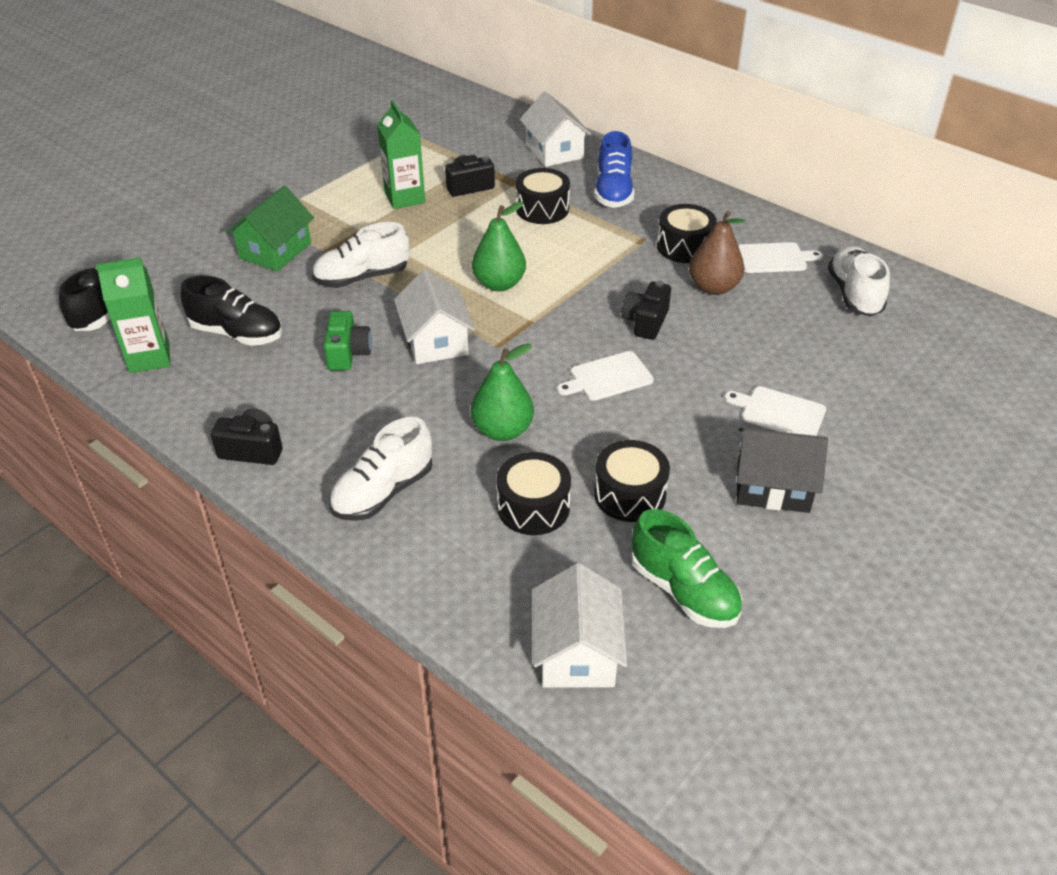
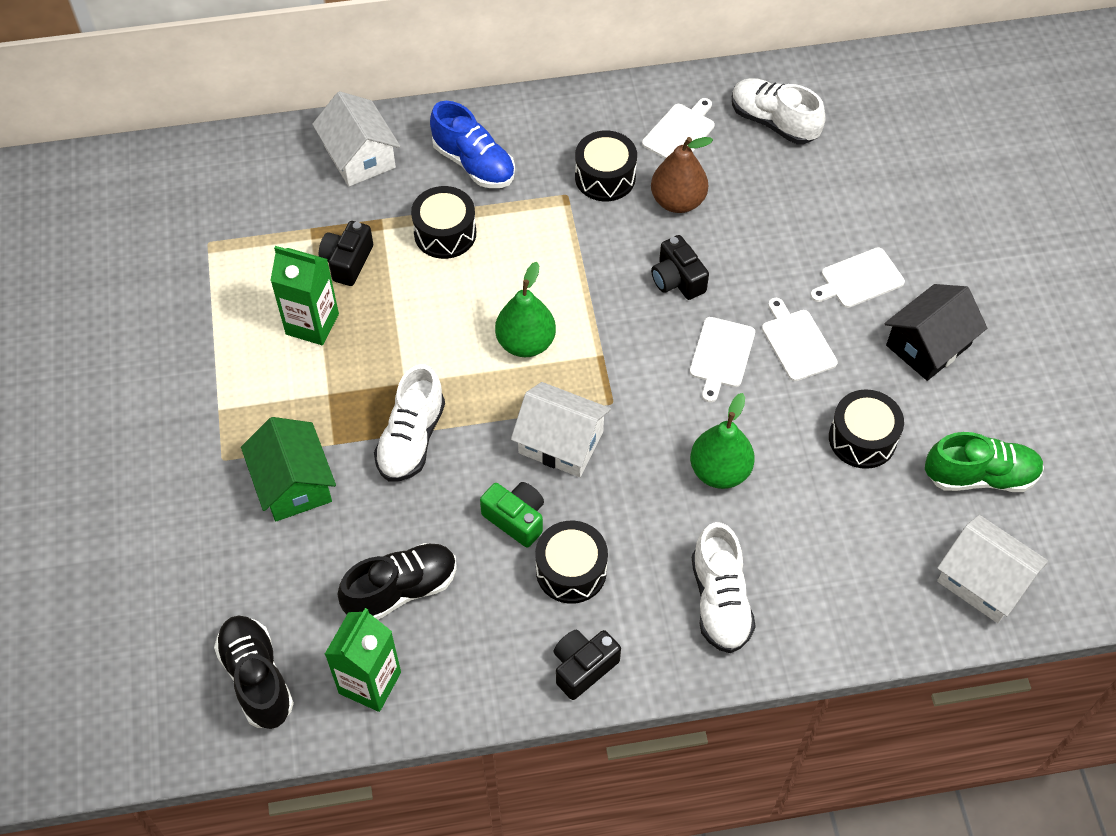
camera: 50 degrees left, 15 degrees up
(533, 507) = (823, 510): black drum -> black drum (571, 570)
(554, 151) = (359, 156): white house -> white house turned 45 degrees clockwise
(673, 410) = (797, 342): none -> white cutting board

